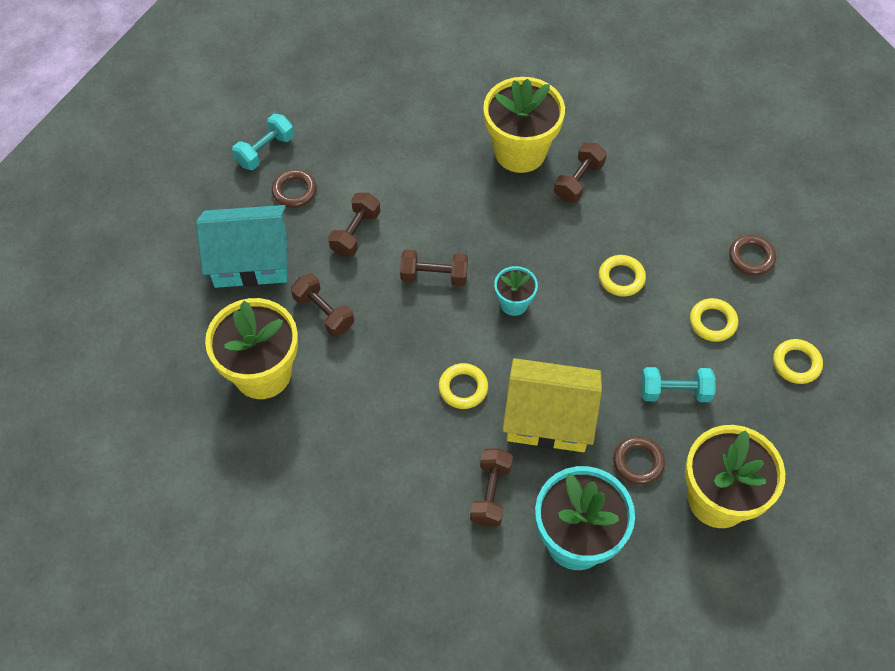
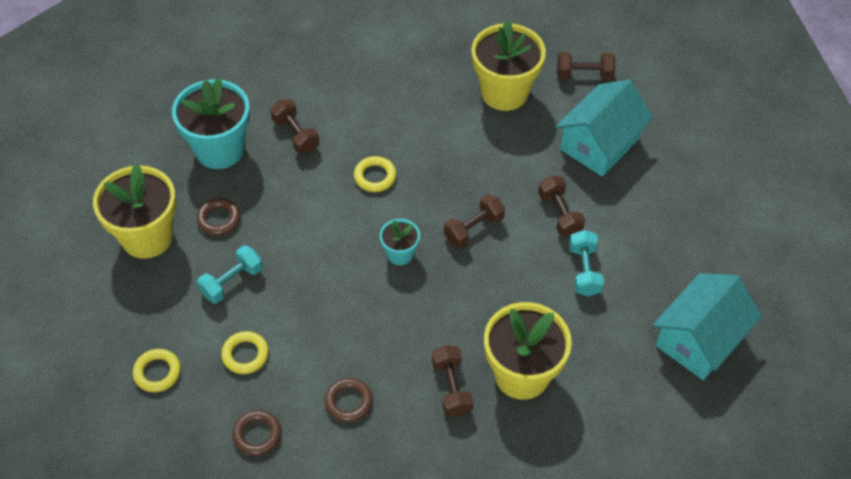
camera: 135 degrees right, 5 degrees down
(265, 151) = (694, 218): turquoise dumbbell -> turquoise dumbbell (584, 271)
(294, 191) = (636, 208): brown ring -> brown ring (348, 402)
(324, 312) = (513, 151): brown dumbbell -> brown dumbbell (584, 75)
(375, 81) = (699, 339): none -> turquoise house
(549, 418) = (302, 201): yellow house -> none
(621, 278) = (343, 334): yellow ring -> none

